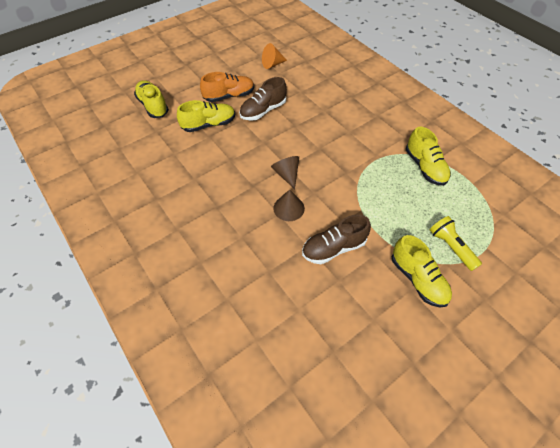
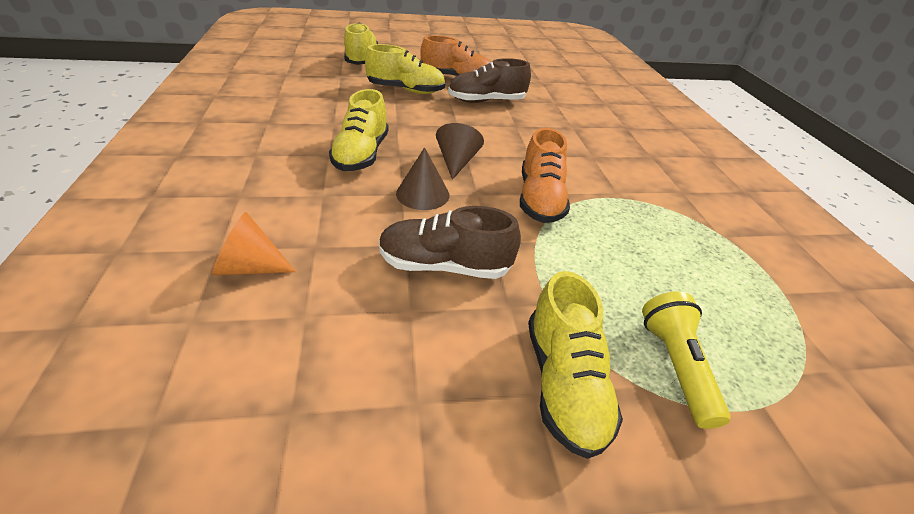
camera: 25 degrees right, 15 degrees down
(272, 64) = (538, 73): orange cone -> orange cone (250, 267)
(345, 180) = (539, 199): none -> orange shoe
(424, 167) = (695, 236): yellow shoe -> yellow shoe (361, 154)

